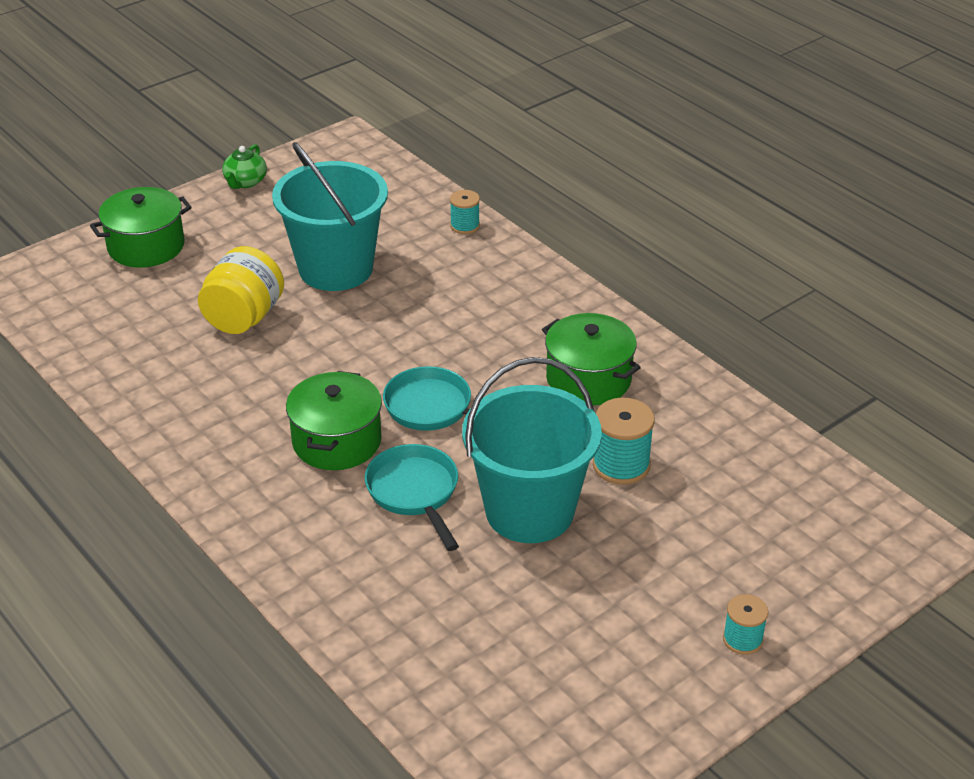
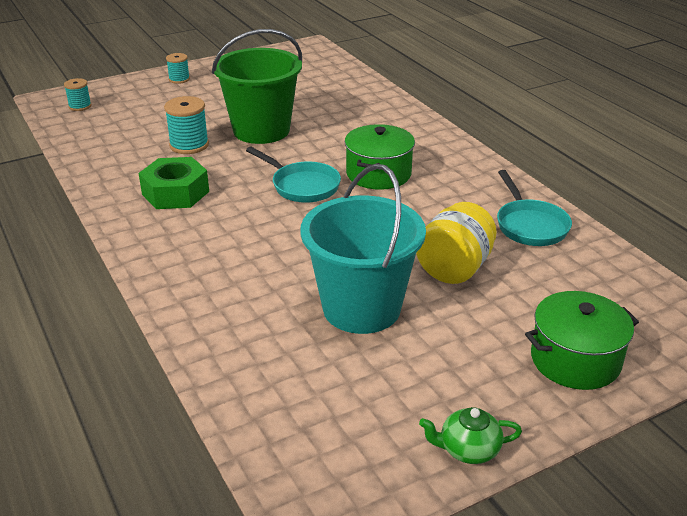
camera: 170 degrees left, 5 degrees down
(245, 182) = (468, 449): green teapot -> green teapot turned 120 degrees counterclockwise
(414, 492) = (330, 144): turquoise pan -> turquoise pan (530, 225)
(465, 226) = (207, 344): turquoise spool -> turquoise spool (80, 106)
(529, 511) = (261, 130): turquoise bucket -> green bucket
(588, 379) = (175, 193): green pot -> green nut

